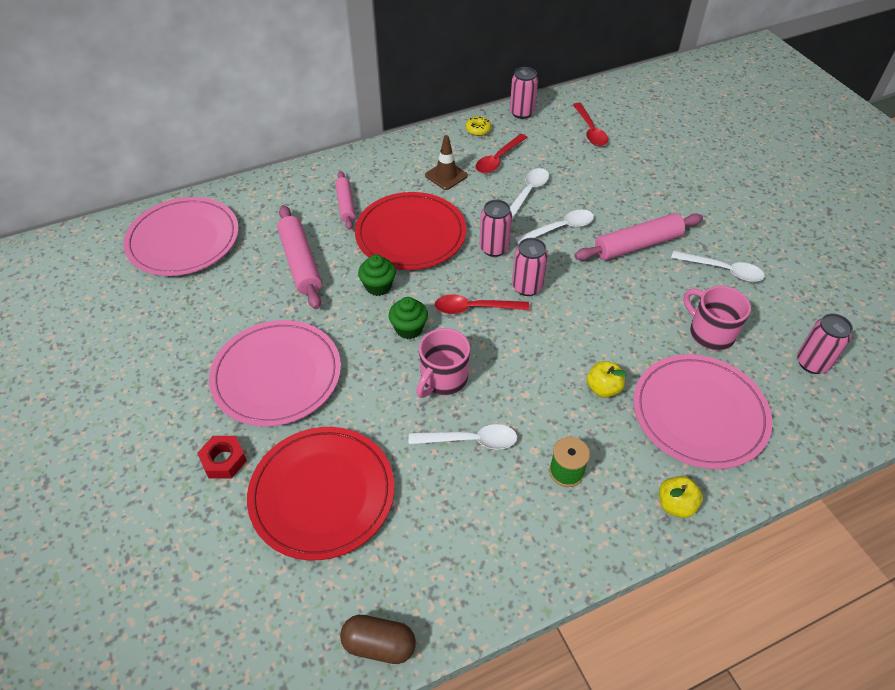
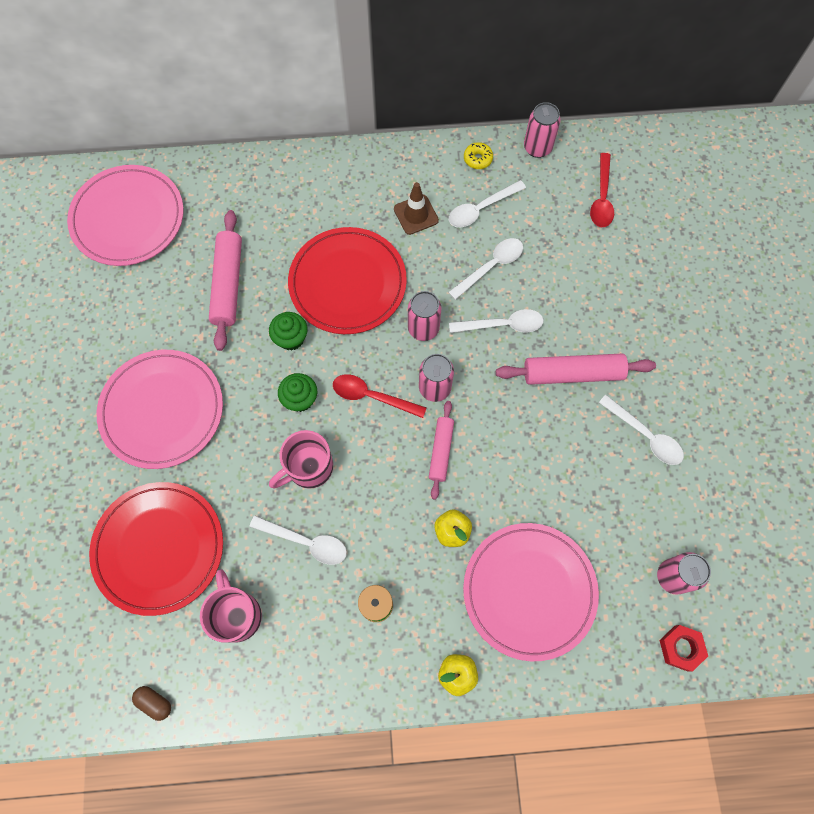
camera: 20 degrees right, 20 degrees up
(224, 460) = (89, 484): red nut -> red nut (681, 648)
(345, 204) = (298, 222): pink rolling pin -> pink rolling pin (441, 451)
(379, 644) = (154, 702): brown capsule -> brown capsule, size x0.66
(498, 159) = (481, 209): red spoon -> white spoon
(710, 333) = (589, 506): pink mug -> pink mug (237, 614)

